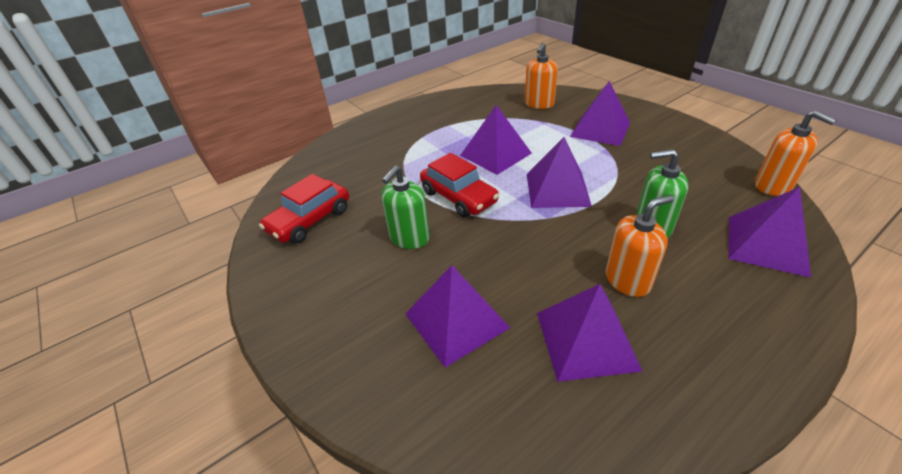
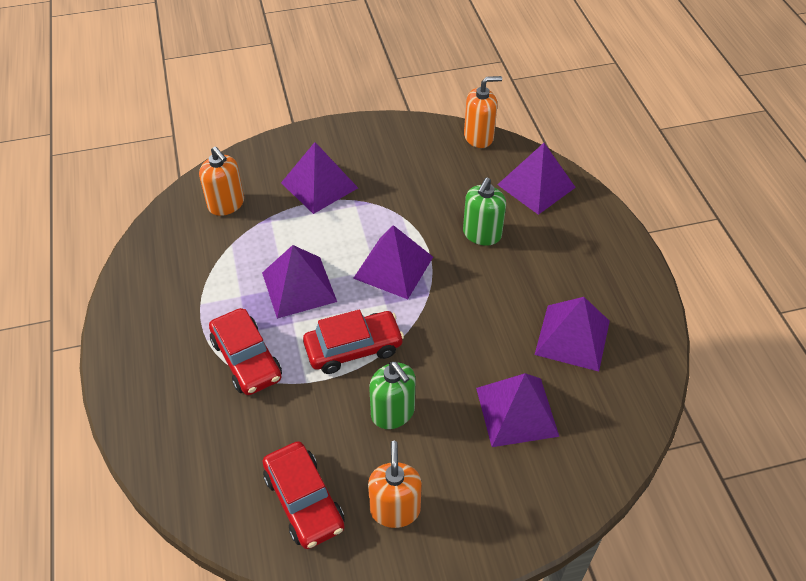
camera: 70 degrees left, 10 degrees up
(416, 156) = (246, 359): none -> red car
(627, 280) = (529, 282): orange soap dispenser -> orange soap dispenser (395, 509)

